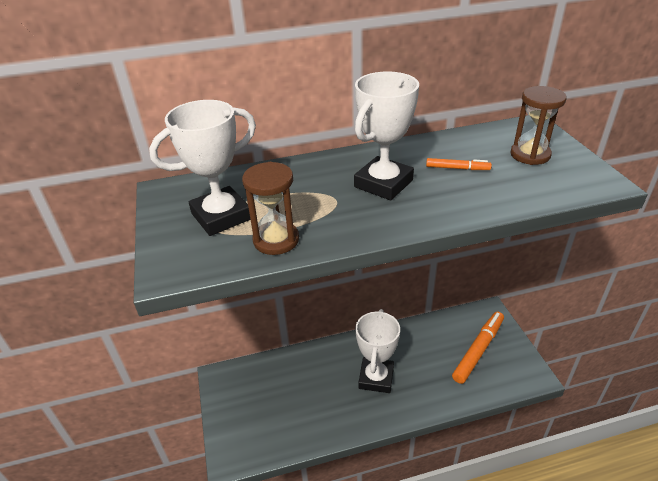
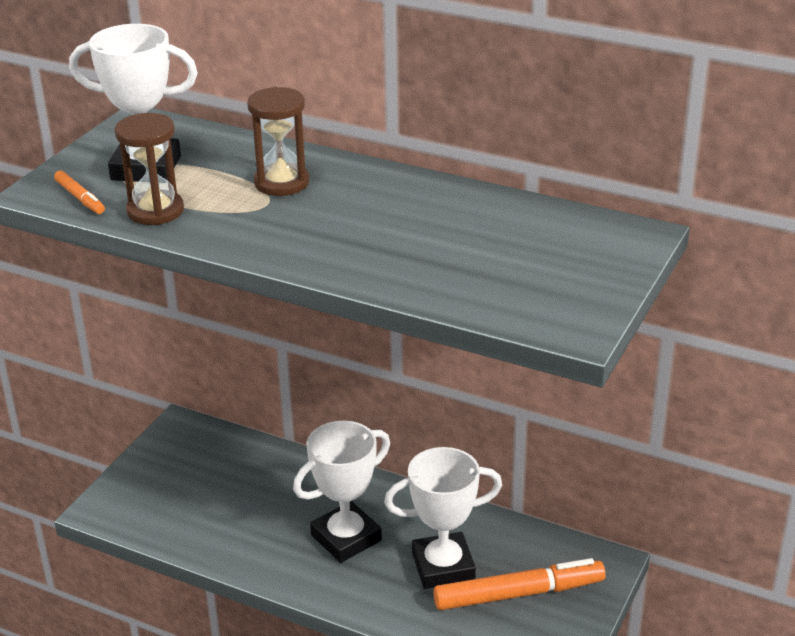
camera: 40 degrees right, 5 degrees down
(383, 183) = (338, 211): white trophy -> white trophy (443, 566)
(457, 168) = (443, 235): orange marker -> orange marker (80, 198)
(530, 155) = (556, 262): brown hourglass -> brown hourglass (281, 183)

